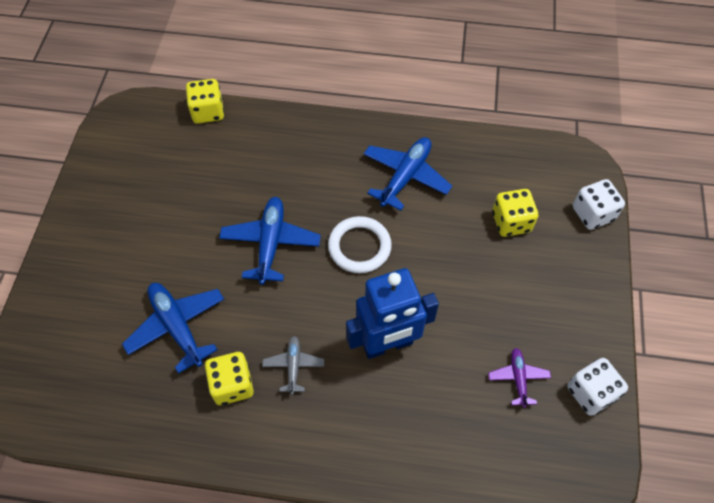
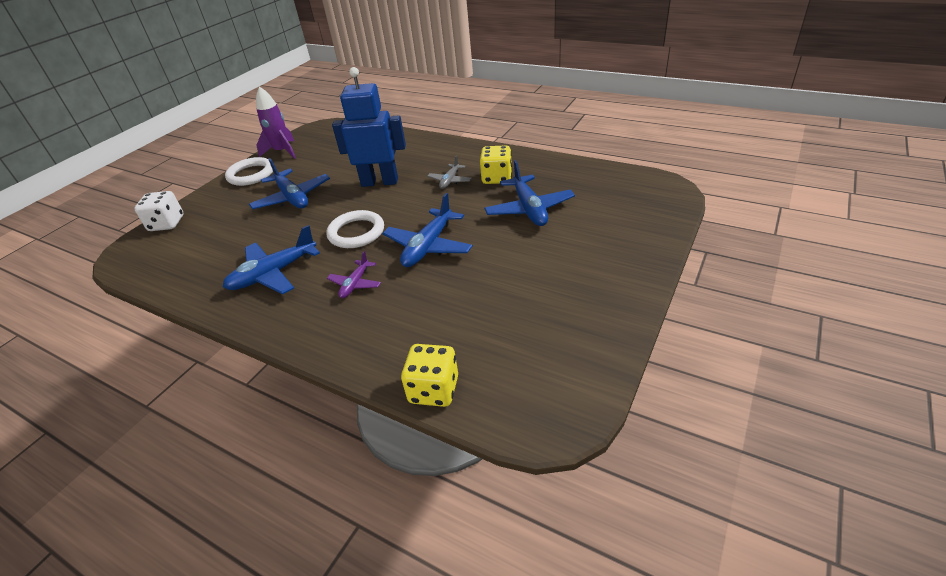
camera: 155 degrees left, 20 degrees down
(481, 289) = (292, 198): none -> blue plane
(511, 222) = (228, 228): yellow dice -> none
(518, 378) = (315, 160): purple plane -> purple plane (355, 284)
(583, 325) = (251, 174): none -> white ring
(590, 393) = (282, 152): white dice -> purple rocket

